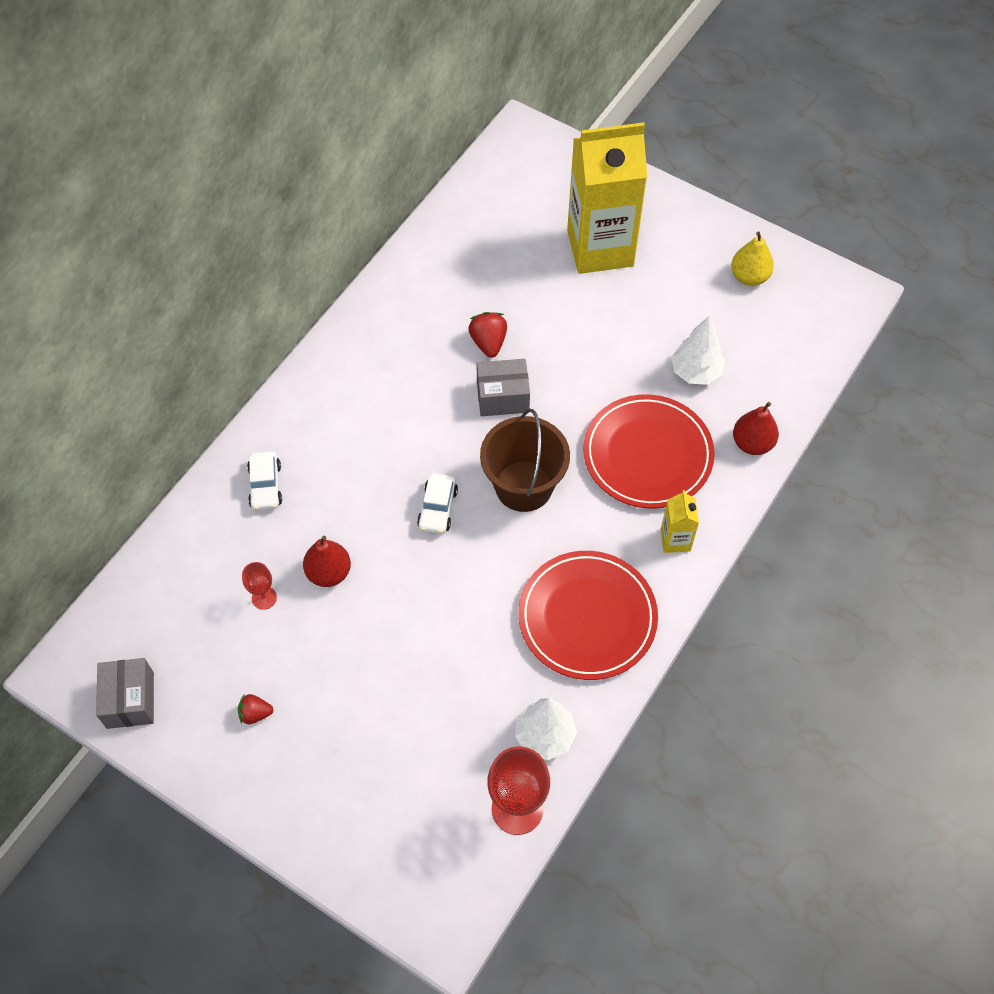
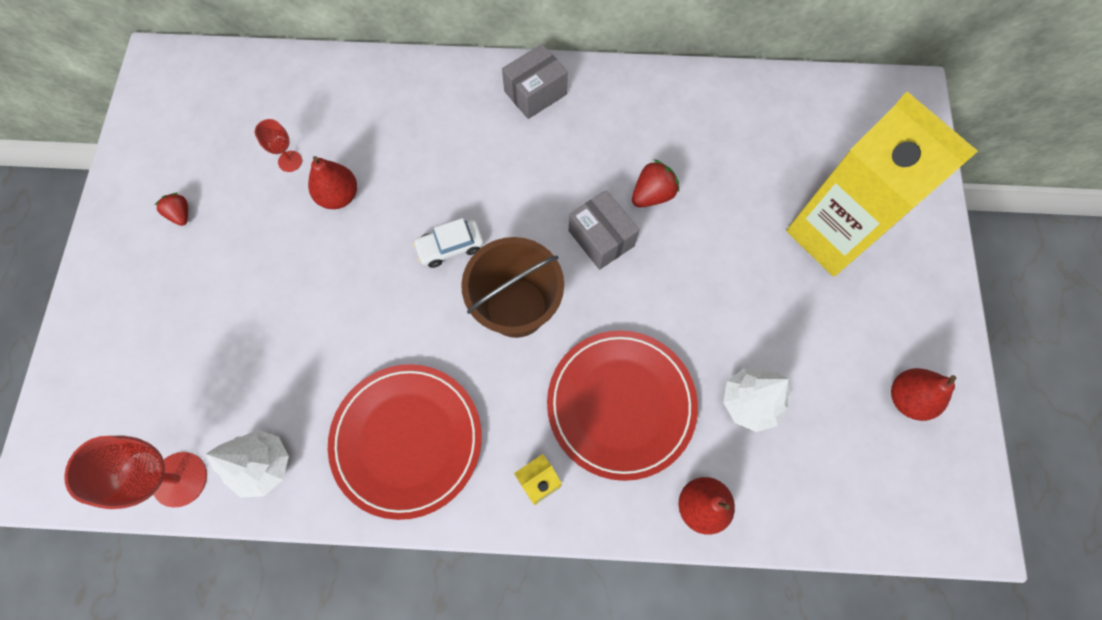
camera: 60 degrees right, 10 degrees up
(130, 700) = (154, 120): grey box -> grey box (535, 93)
(265, 486) = (396, 103): white car -> none
(749, 276) = (907, 398): yellow pear -> red pear

